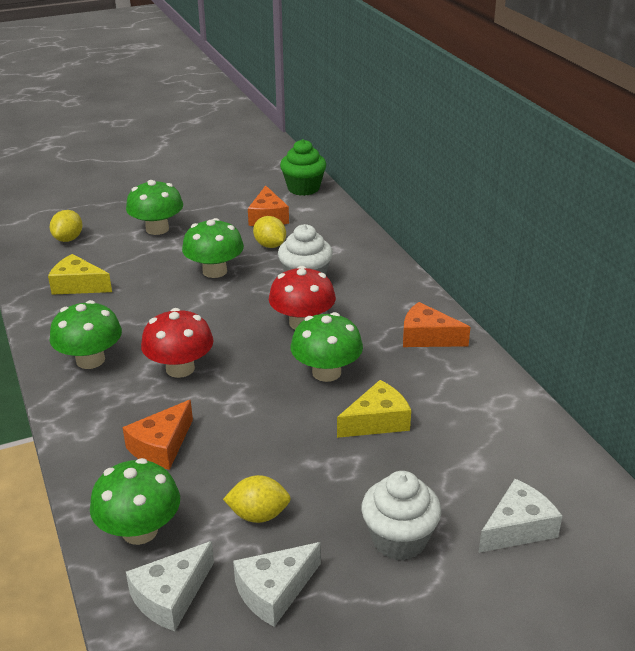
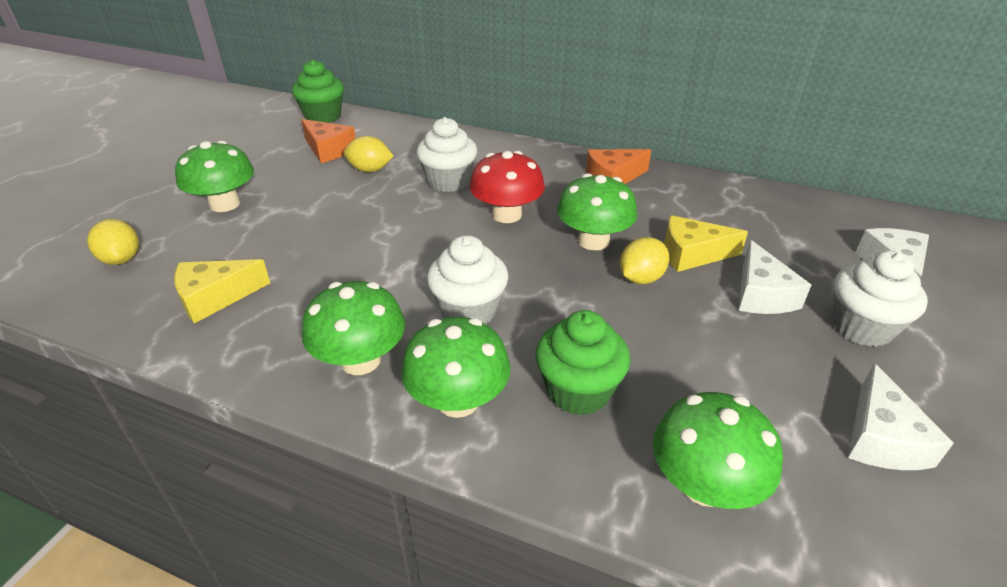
camera: 45 degrees left, 5 degrees up
(161, 446) = (578, 391): orange cheese -> green cupcake
(171, 596) = (837, 520): white cheese -> white cheese (761, 294)
(180, 368) = (469, 311): red mushroom -> white cupcake
(214, 271) = (353, 212): green mushroom -> green mushroom (458, 401)
(258, 515) = (756, 386): yellow lemon -> yellow lemon (641, 278)
(377, 421) = (692, 254): yellow cheese -> yellow cheese turned 105 degrees counterclockwise

